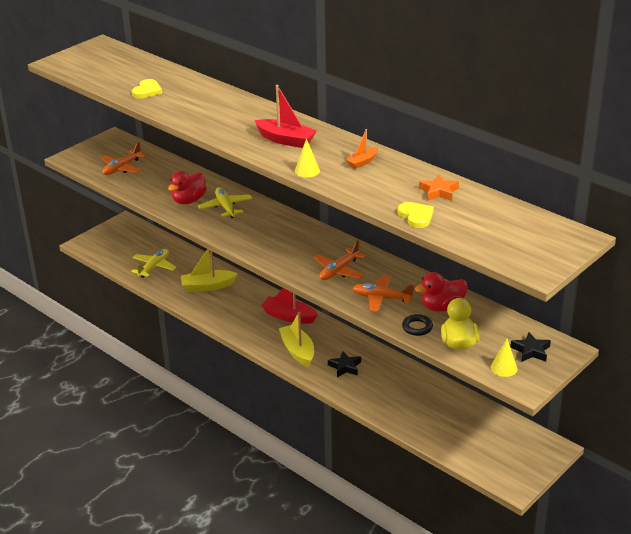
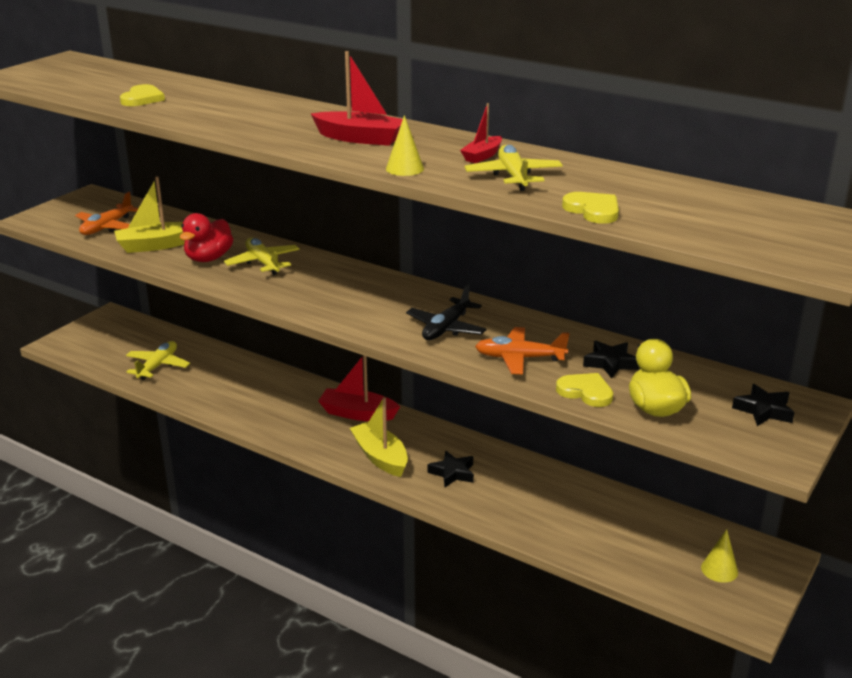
camera: 10 degrees left, 5 degrees down
(207, 286) = (236, 384): yellow boat -> yellow boat (156, 245)
(339, 271) = (446, 328): orange plane -> black plane
(362, 162) = (482, 156): orange boat -> red boat
(376, 182) = (513, 176): none -> yellow plane
(417, 327) = (586, 392): black ring -> yellow heart
(439, 192) = (610, 182): orange star -> none
(442, 307) = (610, 363): red duck -> black star
(504, 368) = (736, 436): yellow cone -> yellow cone (719, 570)

